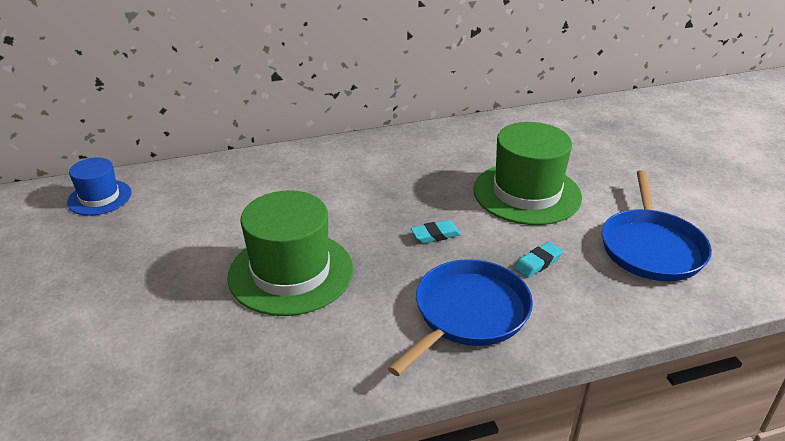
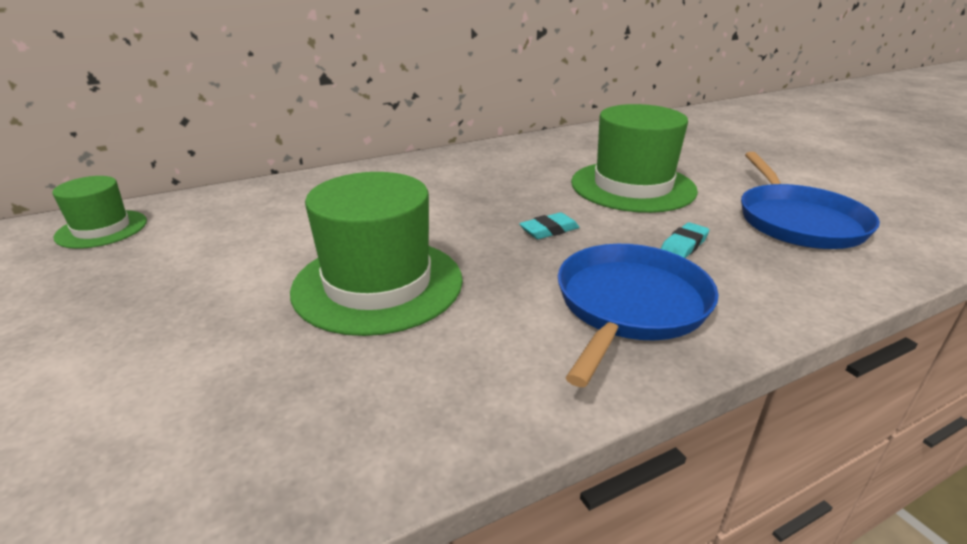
camera: 10 degrees left, 5 degrees down
(100, 197) = (102, 229): blue hat -> green hat

